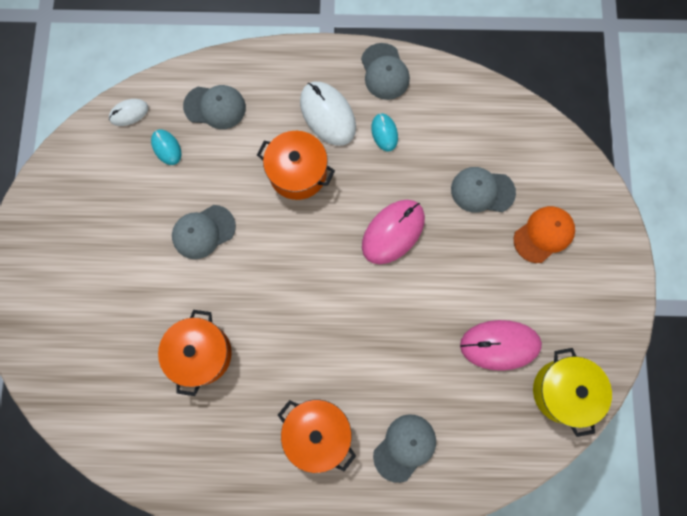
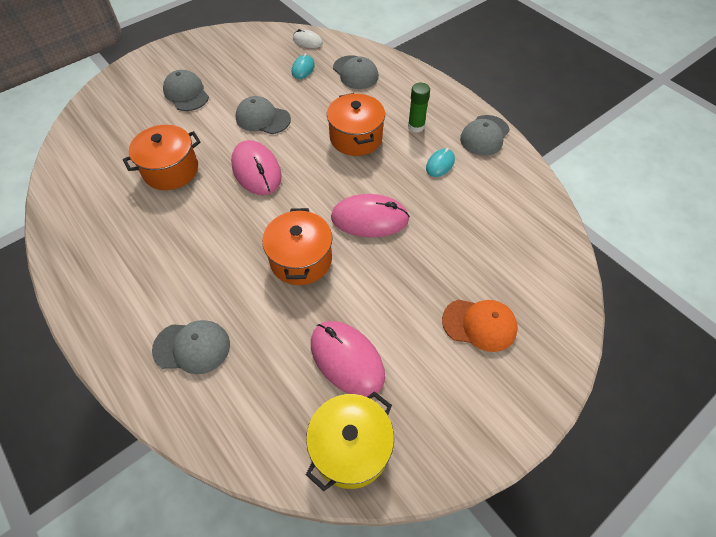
camera: 50 degrees right, 20 degrees down
(265, 282) = (256, 170): none -> pink mouse
(317, 433) = (160, 276): orange pot -> orange pot (301, 259)
(327, 114) = (416, 126): white mouse -> green glue stick
(482, 191) = (466, 253): grey cap -> grey cap (186, 93)

